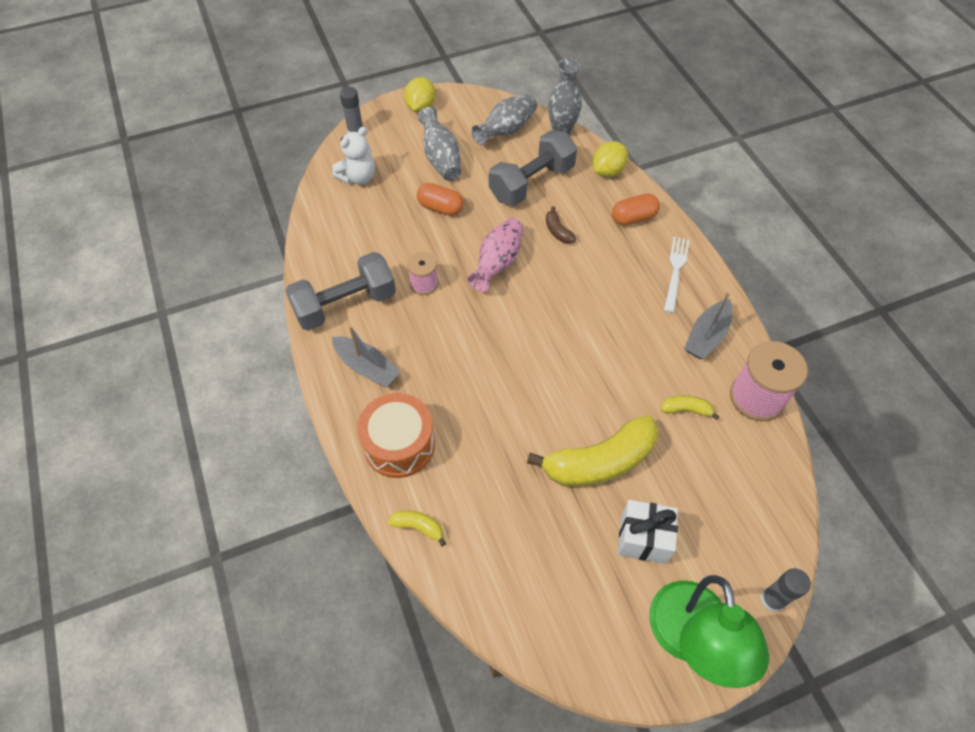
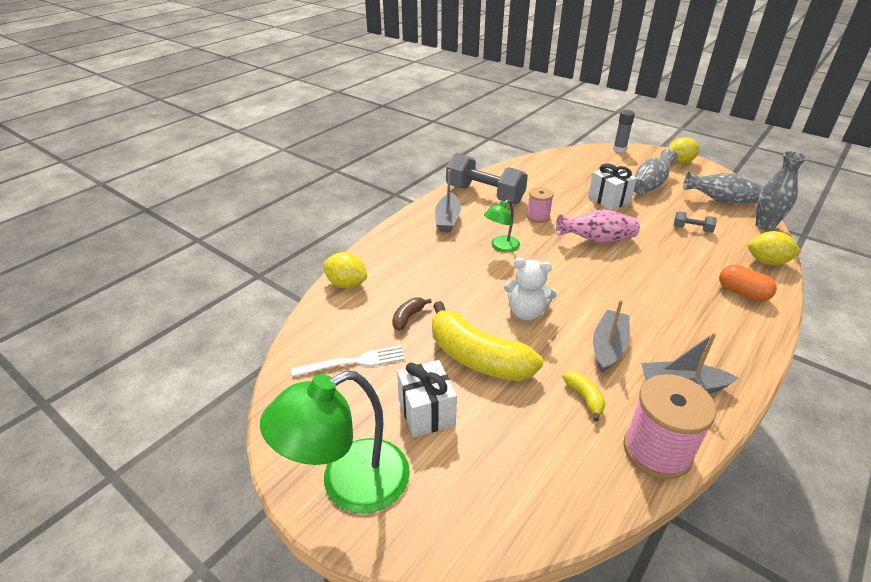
camera: 60 degrees right, 20 degrees down
(358, 177) = (586, 163): white teddy bear -> white teddy bear (526, 312)
(399, 444) = (402, 253): orange drum -> none
(418, 527) = (346, 284): yellow banana -> yellow lemon
(440, 208) = (609, 200): orange capsule -> white gift
(452, 347) = (501, 247): none -> green lamp
(531, 183) = (692, 229): grey dumbbell -> grey dumbbell, size x0.44
(558, 231) = (666, 257): brown banana -> brown banana (408, 317)
(641, 354) = (608, 347): none -> grey boat
(675, 271) = (725, 339): white fork -> white fork (353, 362)
(772, 600) = (433, 544): grey glue stick -> none

